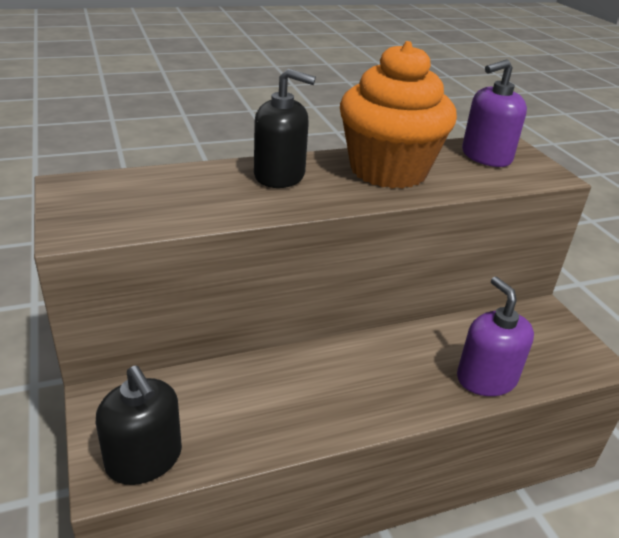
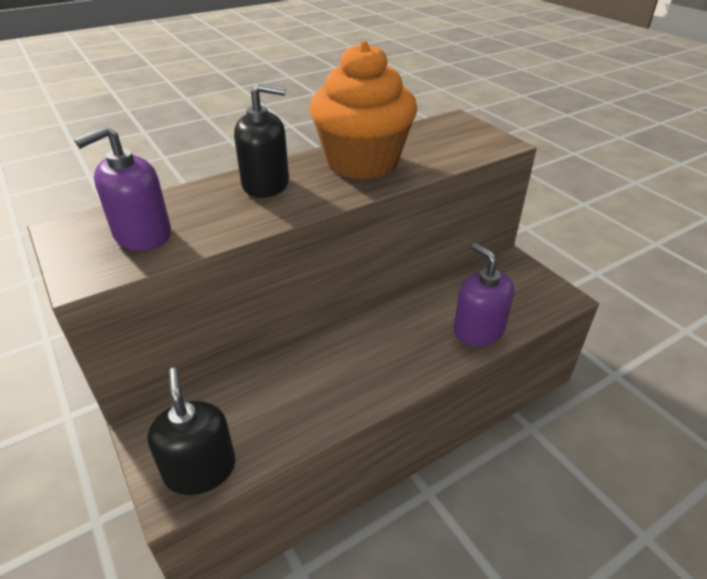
camera: 10 degrees left, 5 degrees up
(144, 458) = (200, 469): black soap dispenser -> black soap dispenser turned 150 degrees counterclockwise
(486, 156) = (442, 135): purple soap dispenser -> purple soap dispenser (142, 235)

